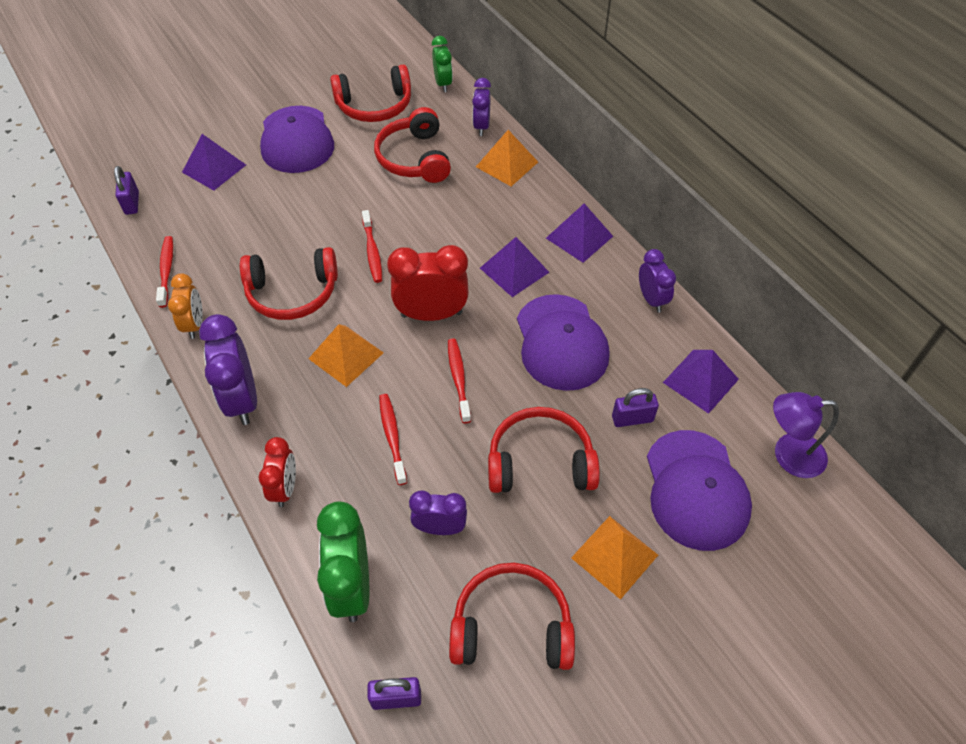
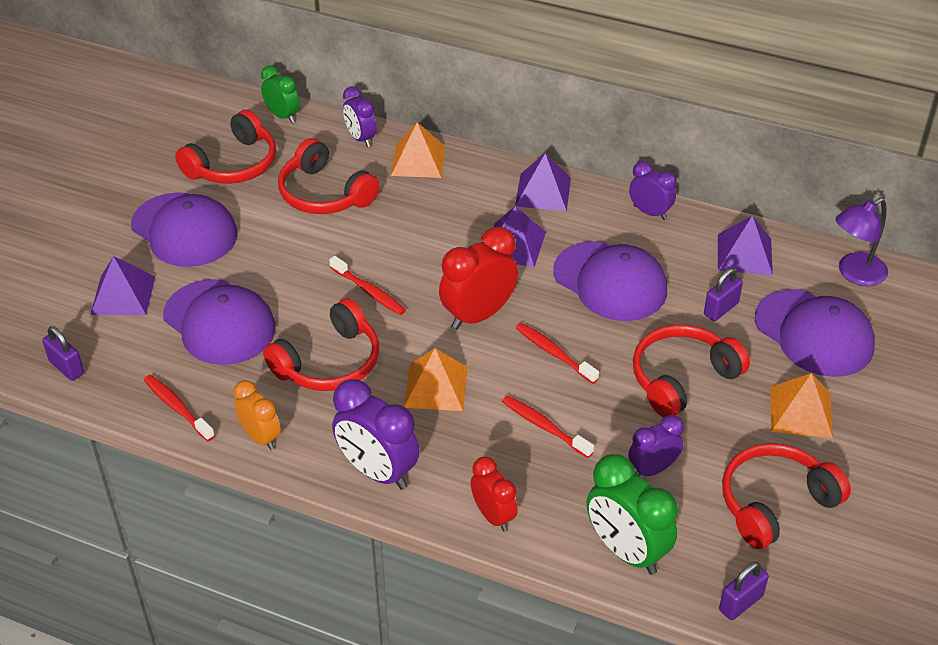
camera: 35 degrees left, 10 degrees down
(252, 221) = (219, 322): none -> purple cap

